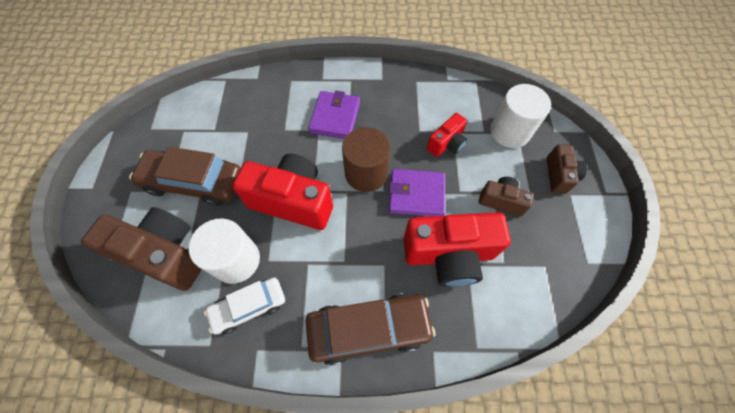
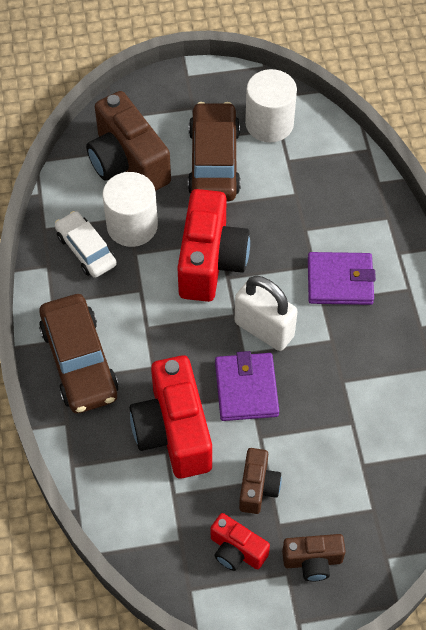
camera: 80 degrees right, 5 degrees down
(165, 254) = (127, 163): brown camera -> brown camera turned 135 degrees clockwise
(366, 173) = (264, 329): brown cylinder -> white padlock
(446, 144) = (330, 417): red camera -> red camera (236, 550)
(510, 131) = (372, 497): white cylinder -> white cylinder (269, 123)

